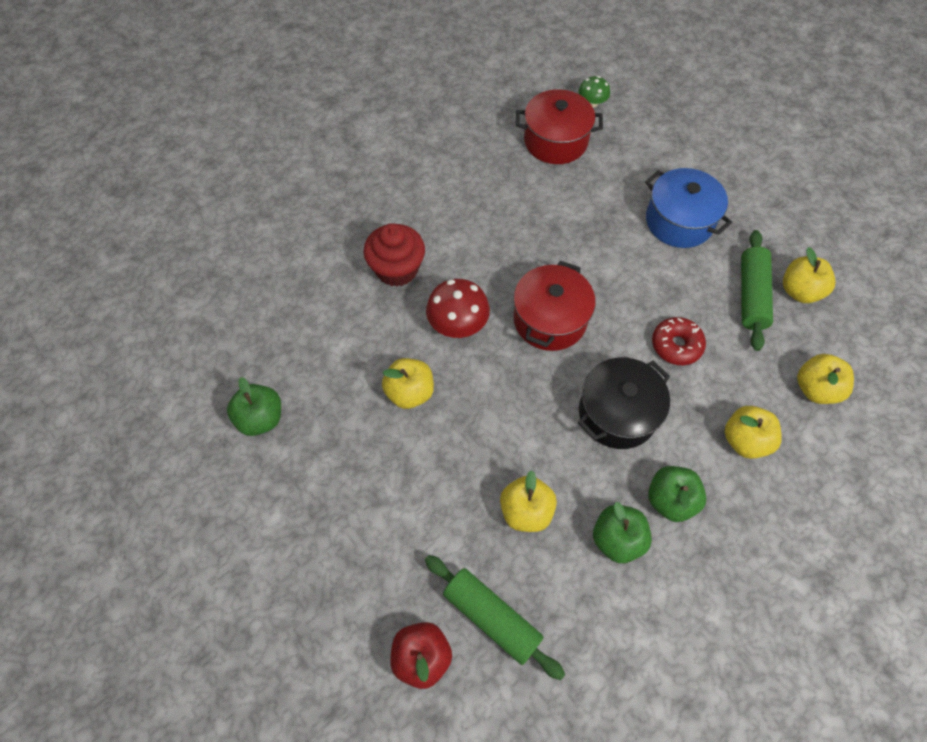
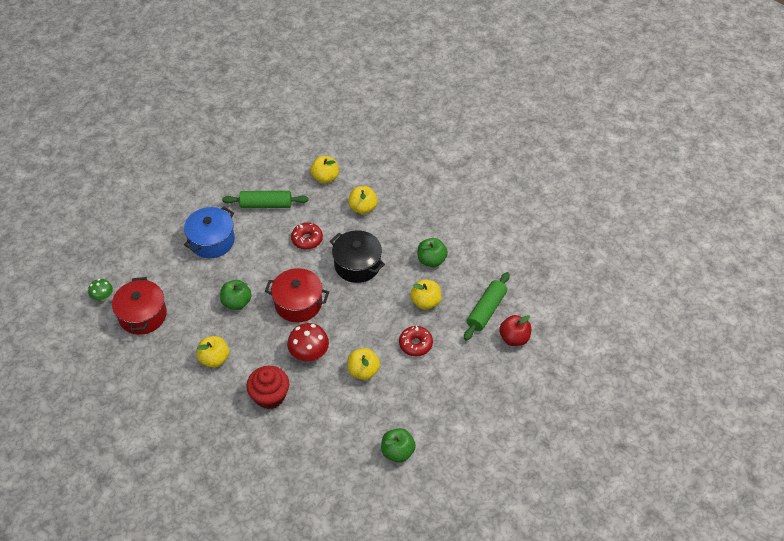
camera: 100 degrees left, 10 degrees down
(443, 478) = (415, 344): none -> red donut
(670, 500) = (404, 239): green apple -> green apple (237, 302)
(799, 291) = (260, 182): yellow apple -> yellow apple (214, 359)

